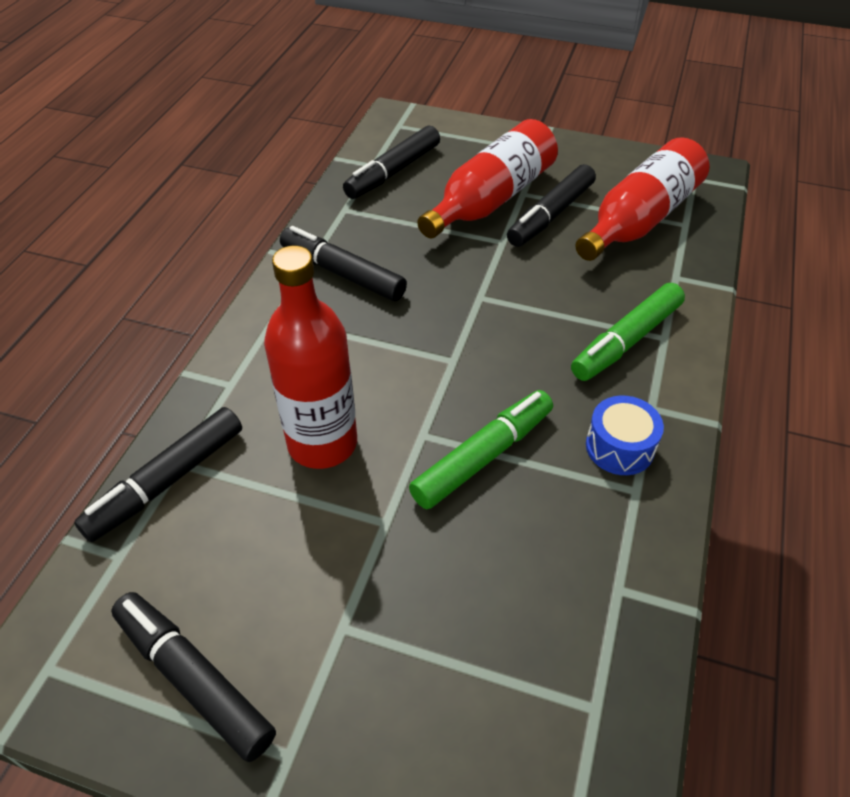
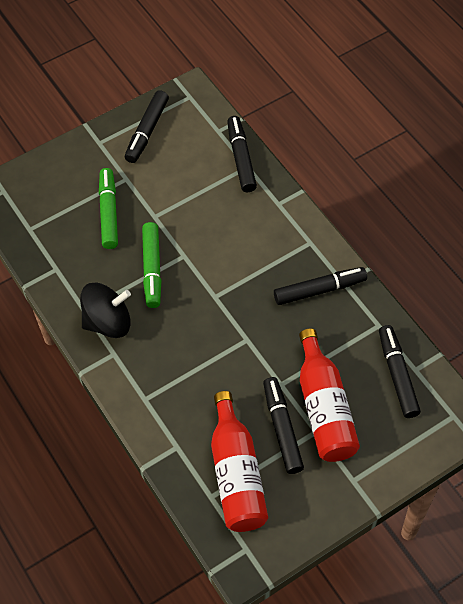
camera: 130 degrees right, 10 degrees up
(194, 680) = (147, 131): black marker -> black marker turned 120 degrees clockwise
(322, 443) = (212, 218): red bottle -> none
(619, 447) = (108, 322): blue drum -> black spinning top
(627, 340) = (158, 380): green marker -> green marker (109, 213)

